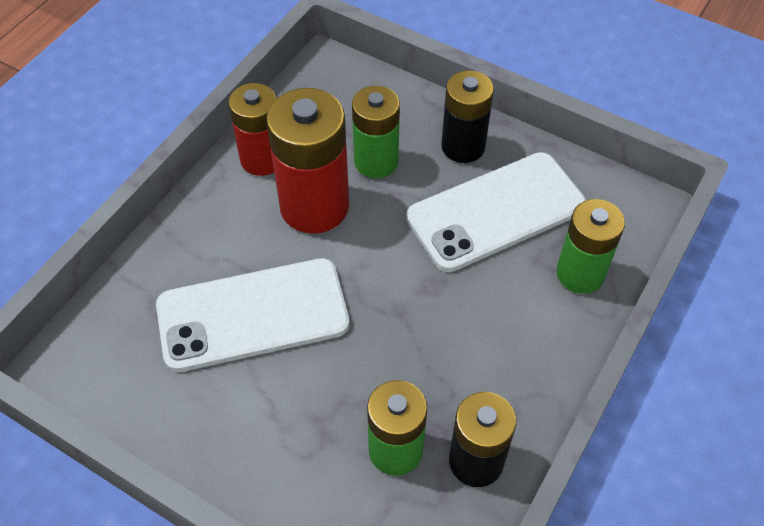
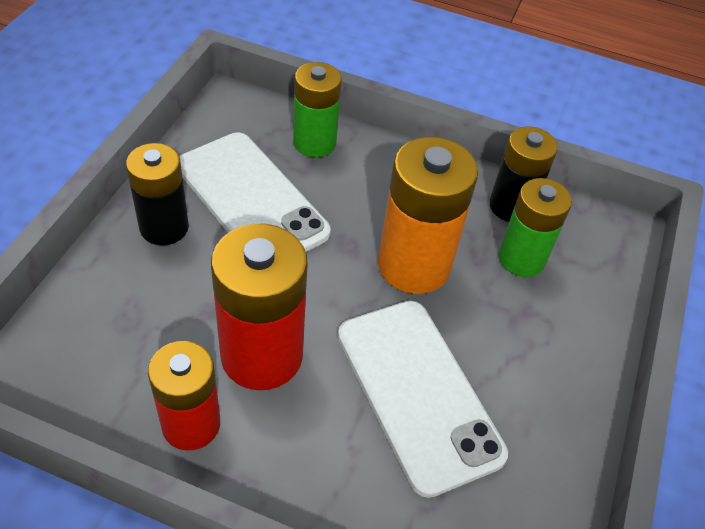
camera: 105 degrees left, 5 degrees down
(376, 162) = (190, 303): green battery -> none
(398, 339) = (414, 265): none -> orange battery

